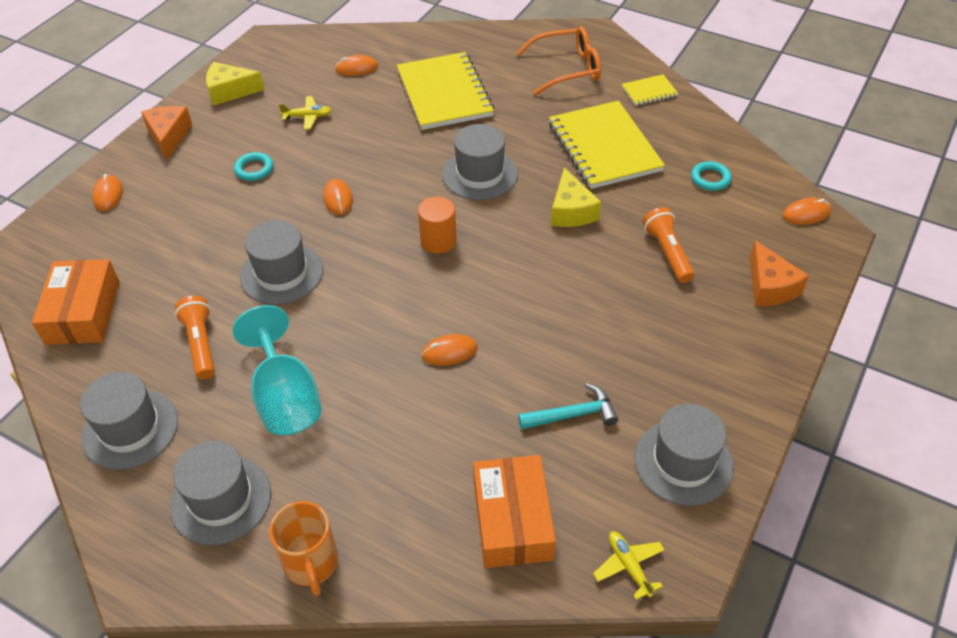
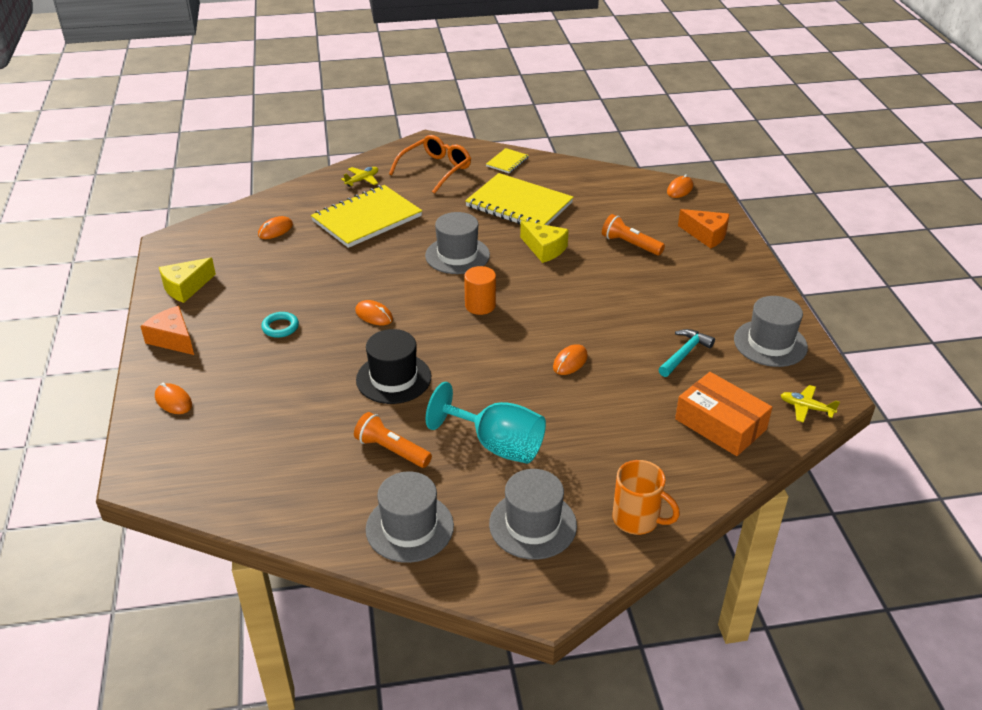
camera: 40 degrees left, 10 degrees down
(83, 312) = (265, 483): orange box -> none
(281, 273) = (393, 378): grey hat -> black hat
(308, 117) = (278, 276): yellow plane -> yellow plane (362, 180)
(444, 93) = (367, 218): yellow notebook -> yellow notebook turned 75 degrees counterclockwise
(710, 179) = (605, 194): turquoise ring -> none

